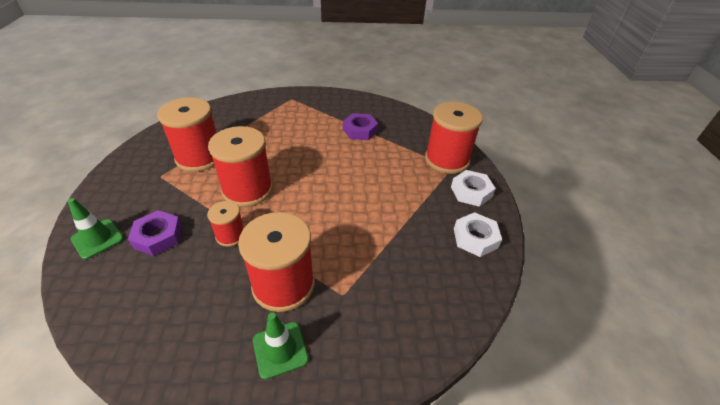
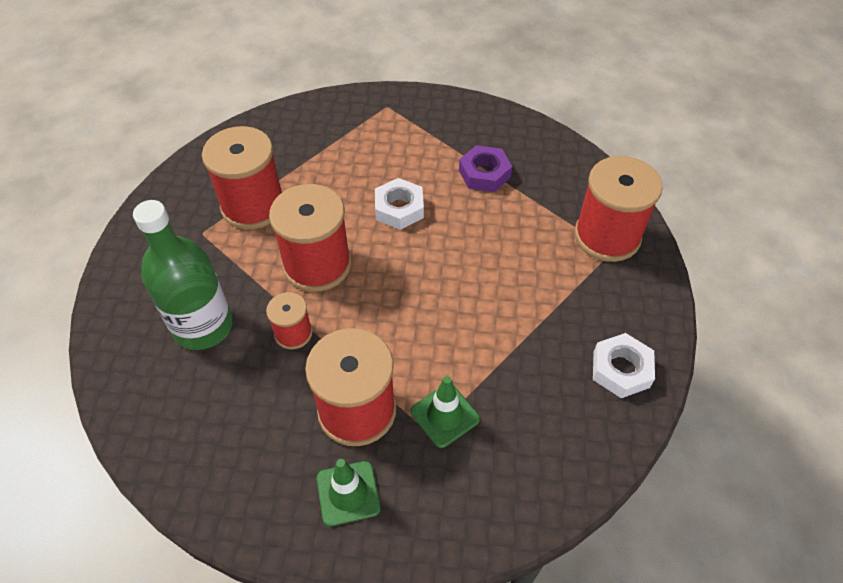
camera: 10 degrees right, 10 degrees up
(97, 239) = (130, 322): green traffic cone -> green traffic cone (444, 415)
(158, 236) = (203, 326): purple nut -> green bottle
(471, 192) = (632, 295): white nut -> white nut (399, 208)

